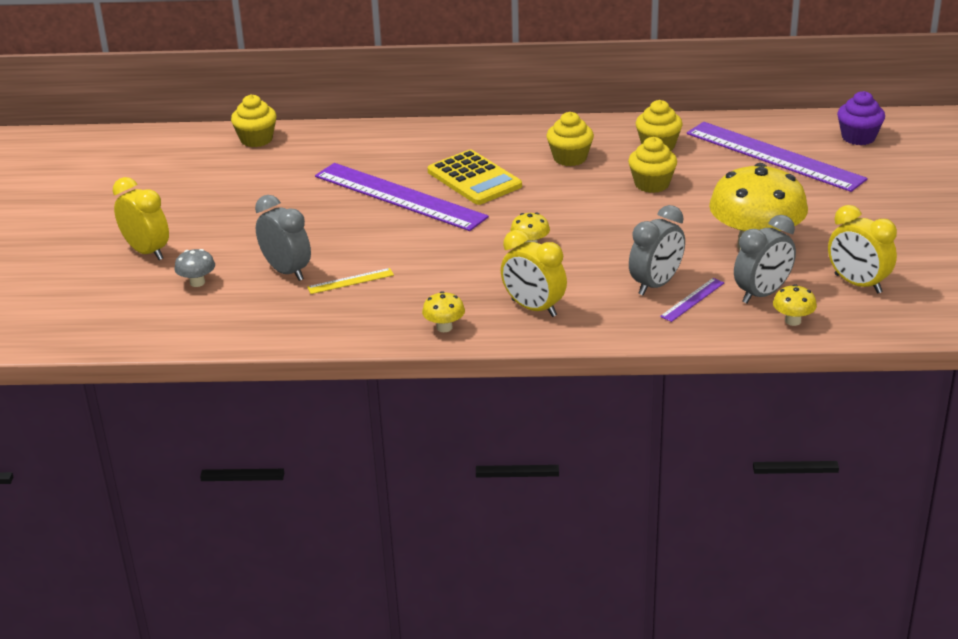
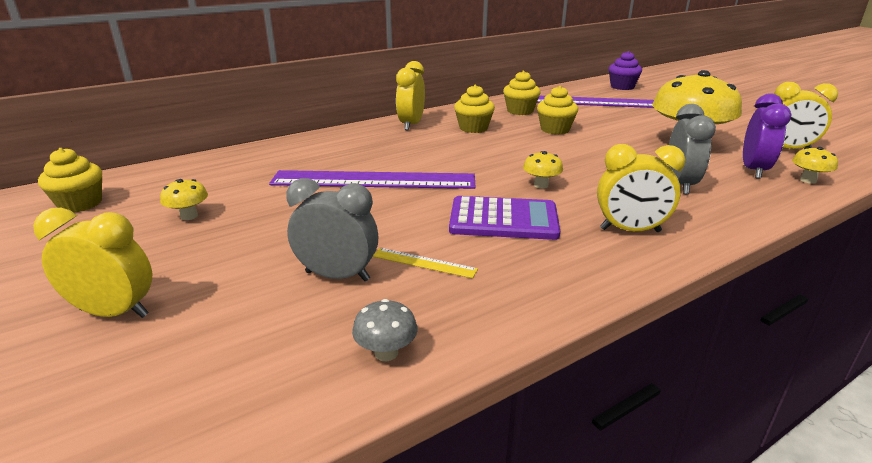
camera: 35 degrees left, 5 degrees down
(197, 282) = (227, 328): grey mushroom -> grey mushroom (386, 353)
(256, 139) = (173, 172): yellow cupcake -> yellow cupcake (80, 204)
(350, 281) = (424, 263): yellow ruler -> yellow ruler turned 75 degrees clockwise
(444, 327) = (586, 275): yellow mushroom -> yellow mushroom (189, 216)
(451, 267) = (503, 219): none -> purple calculator
(474, 179) = (421, 154): yellow calculator -> none
(514, 135) = (411, 125): none -> yellow clock
(692, 299) = (723, 187): purple ruler -> none
(762, 294) = (753, 170): grey clock -> purple clock

